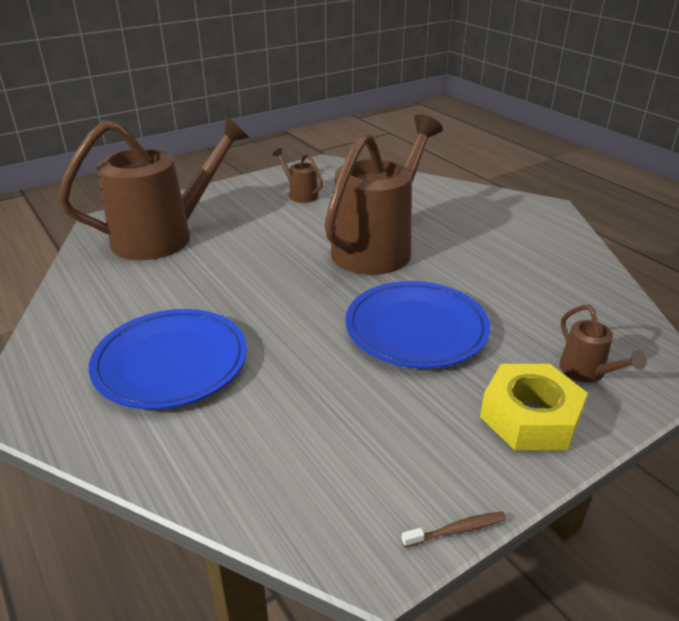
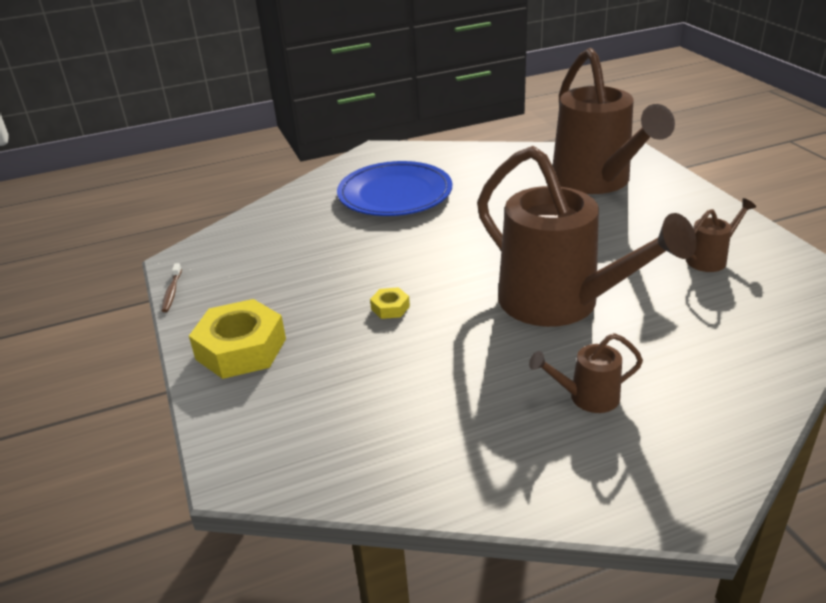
camera: 105 degrees right, 0 degrees up
(416, 329) = (390, 308): blue plate -> yellow nut
(587, 372) = (272, 403): brown watering can -> brown watering can (586, 397)

